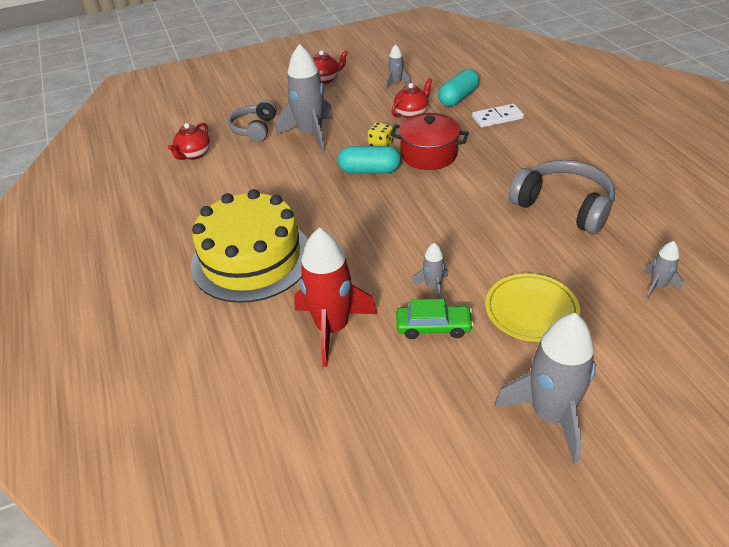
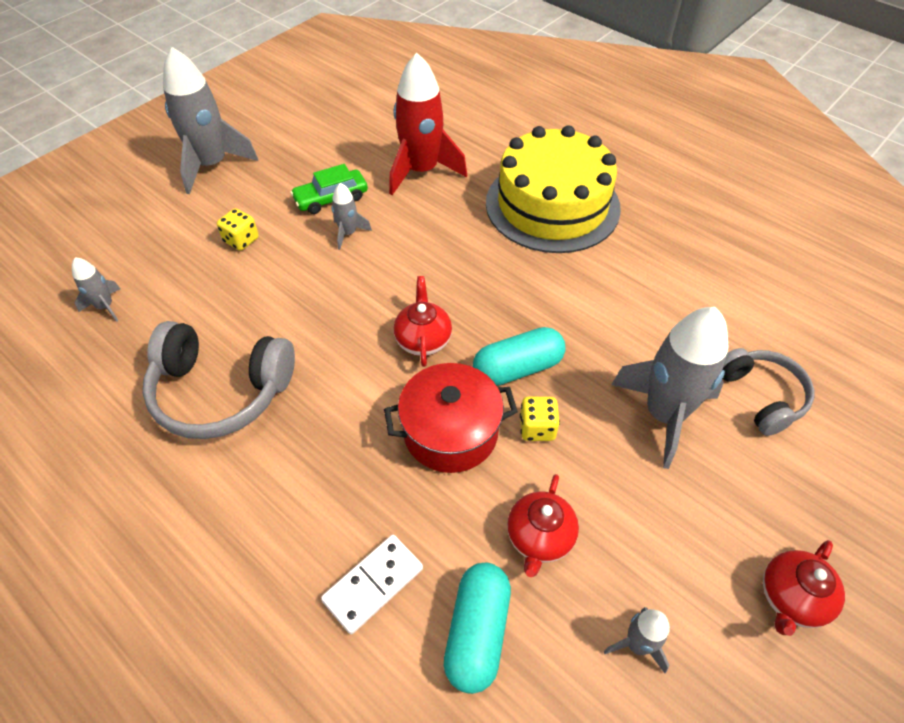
camera: 150 degrees right, 10 degrees up
(194, 154) = (782, 314): red teapot -> red teapot (423, 340)
(531, 310) = (241, 240): yellow plate -> yellow dice

